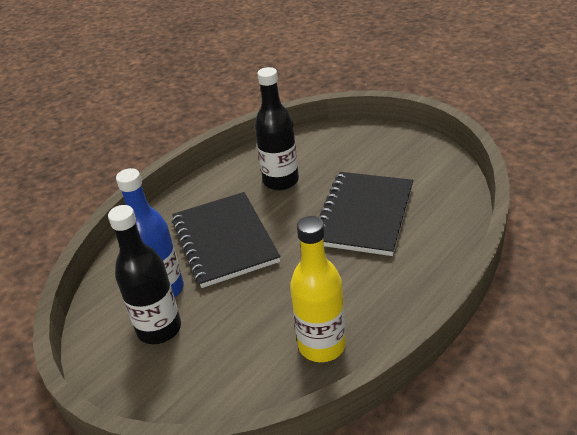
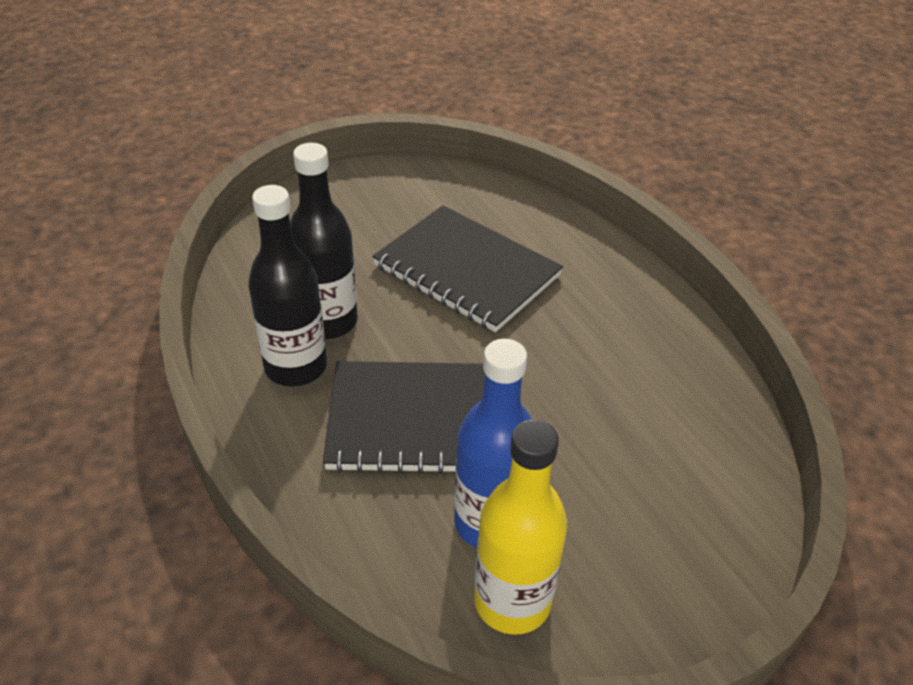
camera: 75 degrees left, 5 degrees up
(159, 329) = (575, 545): black bottle -> black bottle (296, 367)
(322, 345) = (679, 381): yellow bottle -> yellow bottle (512, 601)

